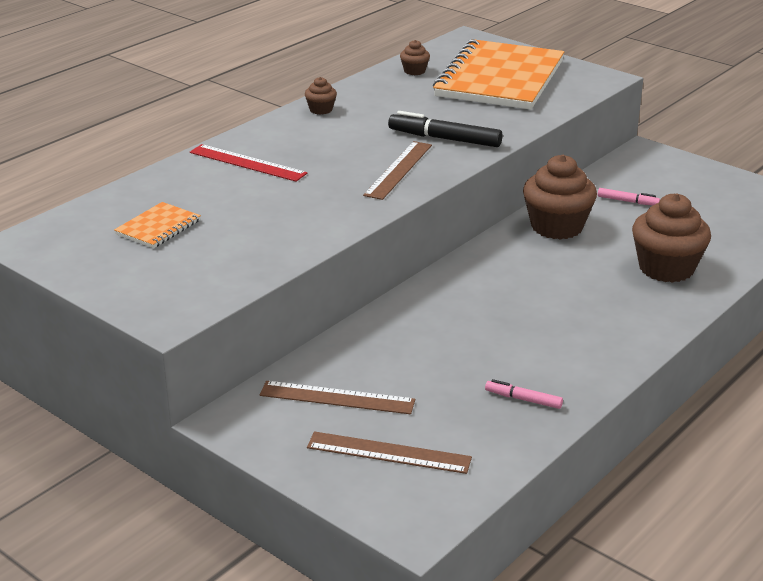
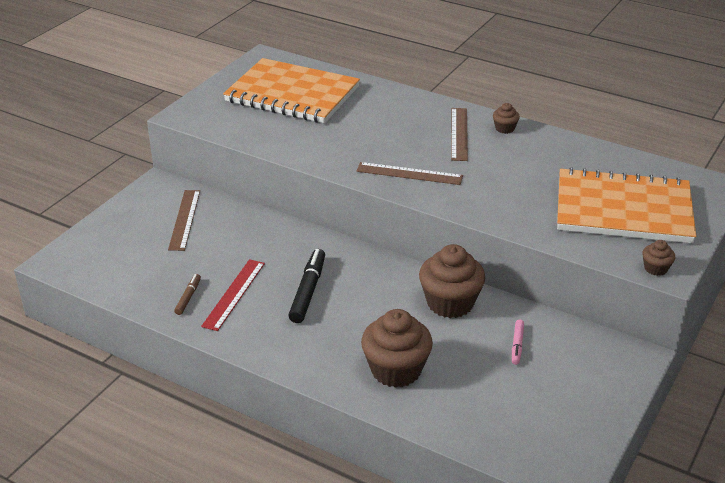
camera: 80 degrees right, 5 degrees up
(158, 227) = (292, 94): orange notebook -> orange notebook, size x2.38
(247, 163) = (397, 111): red ruler -> red ruler (234, 294)
(388, 452) = (127, 245): brown ruler -> brown ruler (459, 134)
(414, 71) = (613, 163): brown cupcake -> brown cupcake (655, 268)
(444, 139) = (476, 190): black marker -> black marker (308, 291)
(523, 399) = (188, 297): pink marker -> brown marker

